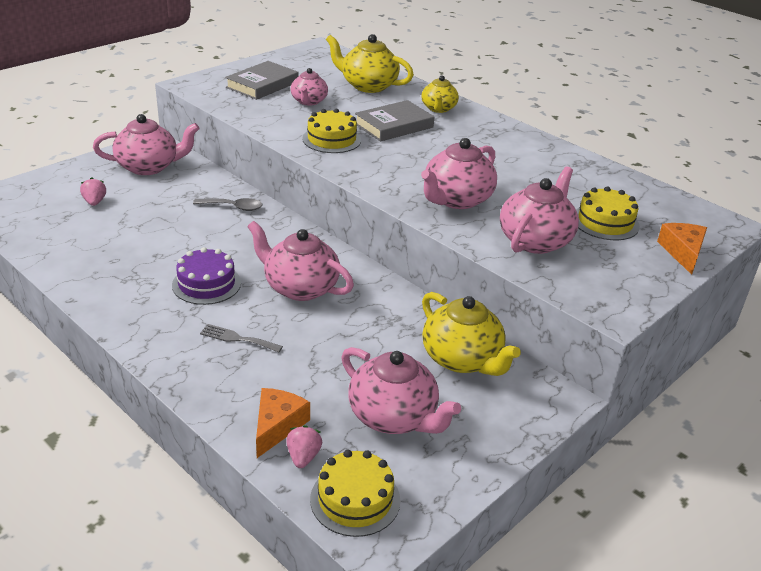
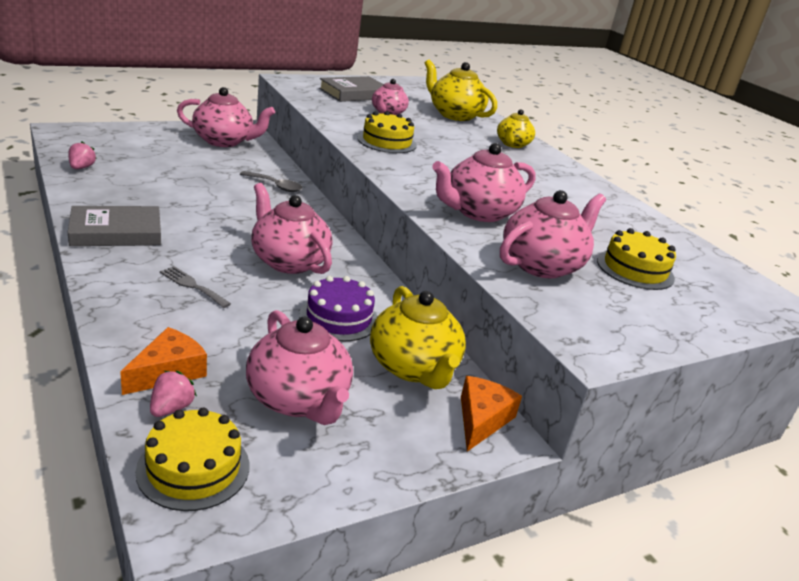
camera: 15 degrees right, 5 degrees down
(94, 202) = (154, 154): pink strawberry -> pink strawberry (81, 168)
(206, 284) = (201, 235): purple cake -> purple cake (339, 318)
(394, 125) = (457, 146): grey book -> grey book (116, 232)
(682, 252) = (714, 318): orange cheese -> orange cheese (481, 419)

